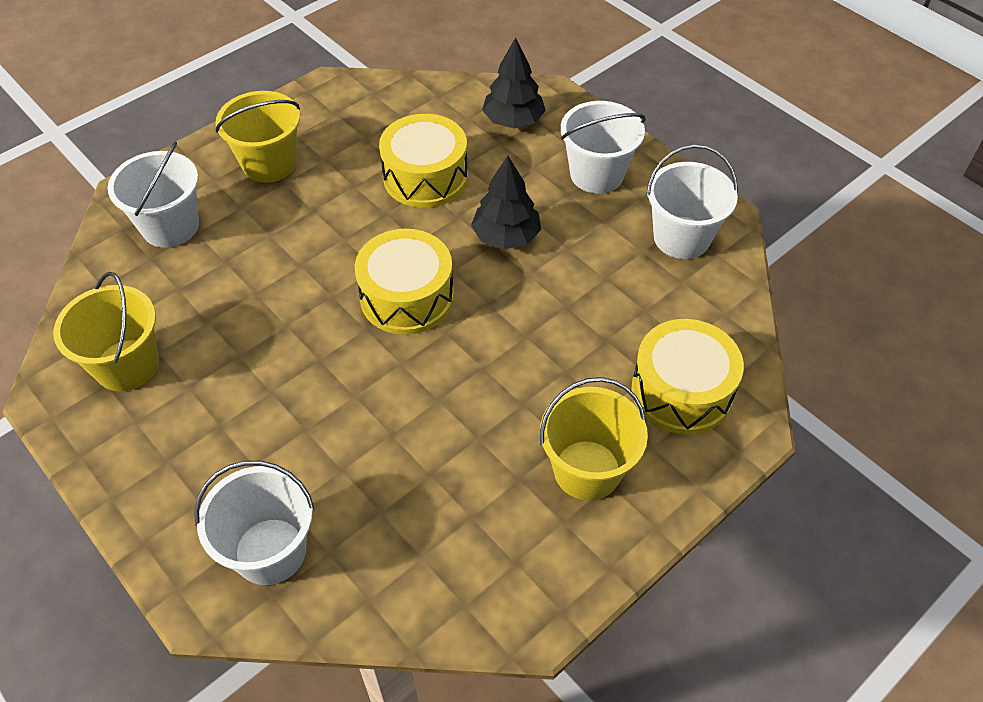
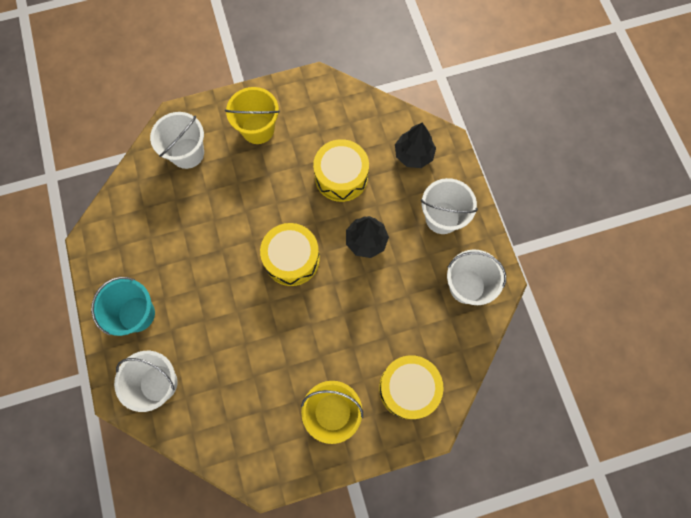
camera: 25 degrees right, 20 degrees up
(127, 365) = (132, 239): yellow bucket -> none
(182, 465) = (136, 314): none -> turquoise bucket

